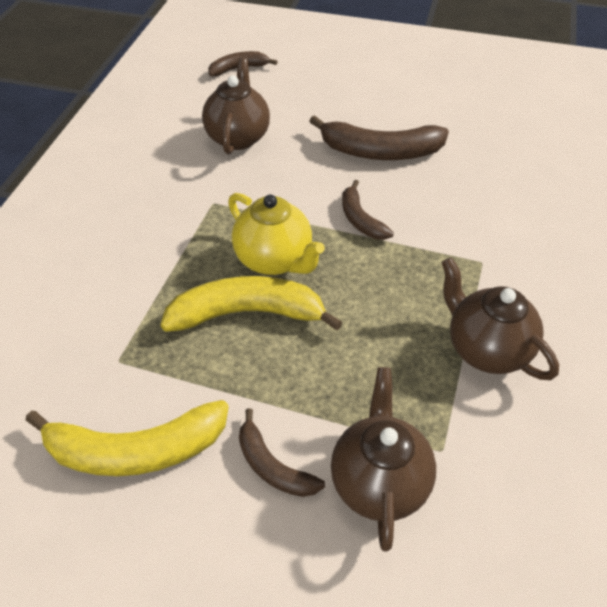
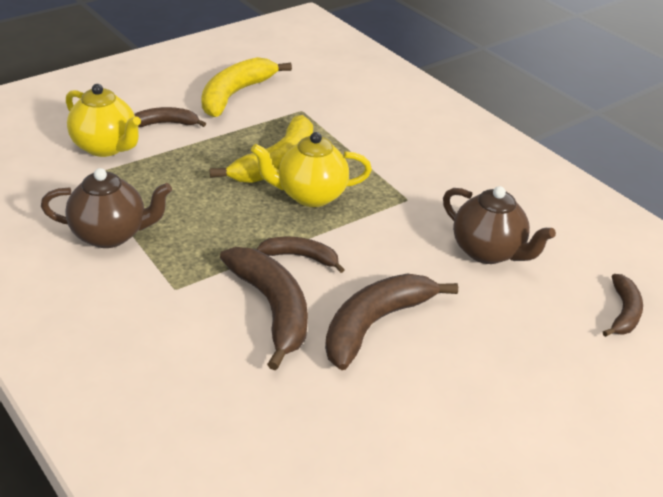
camera: 125 degrees right, 10 degrees down
(379, 482) = (106, 147): brown teapot -> yellow teapot
(430, 201) = (272, 309): none -> brown banana

